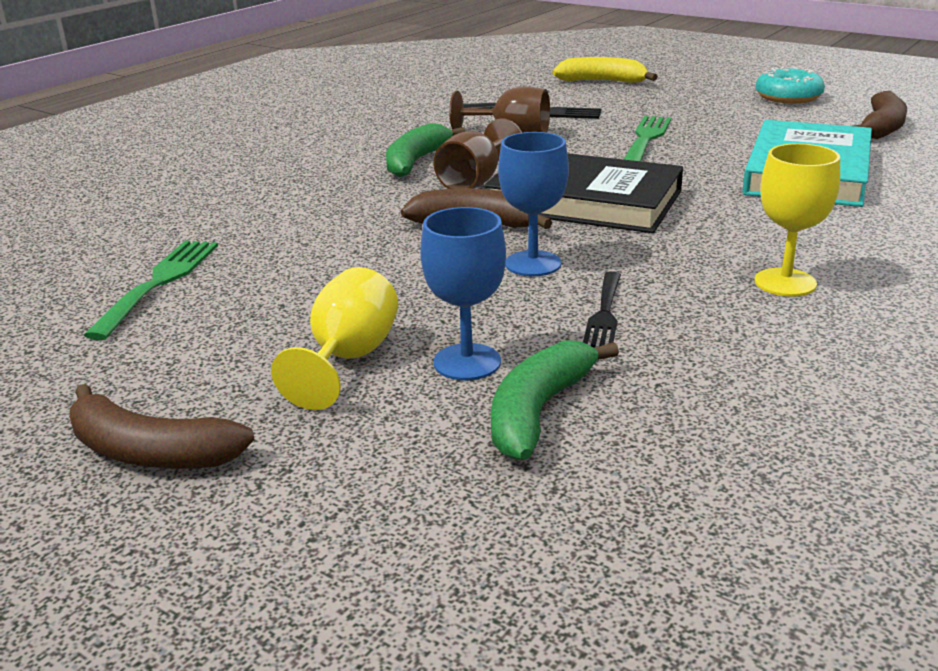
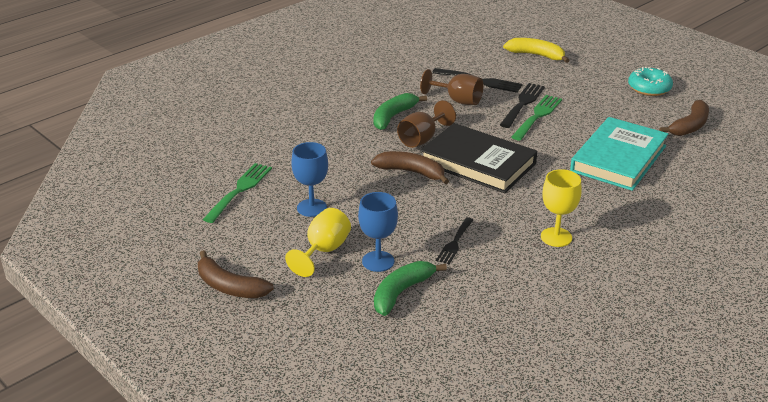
camera: 10 degrees right, 5 degrees up
(533, 264) = (431, 205): blue goblet -> blue goblet (312, 208)
(614, 129) = (523, 104): none -> black fork

